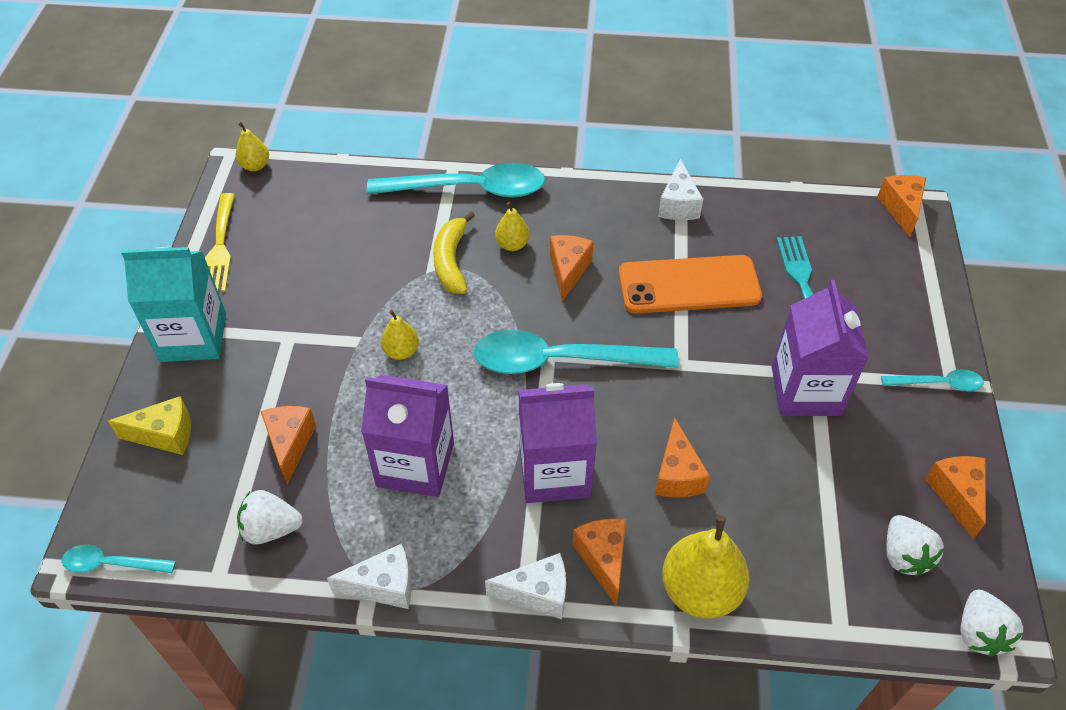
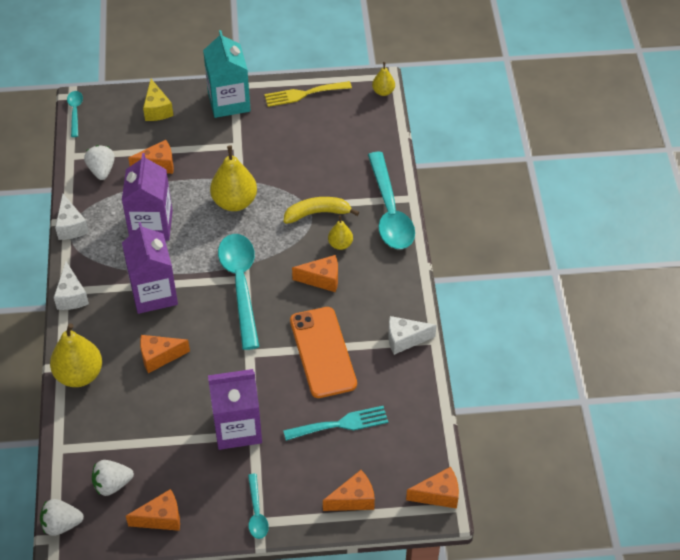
camera: 80 degrees right, 0 degrees up
(401, 351) = (234, 202): yellow pear -> yellow pear, size x1.88
(603, 559) = (96, 324): orange cheese -> orange cheese (353, 499)

